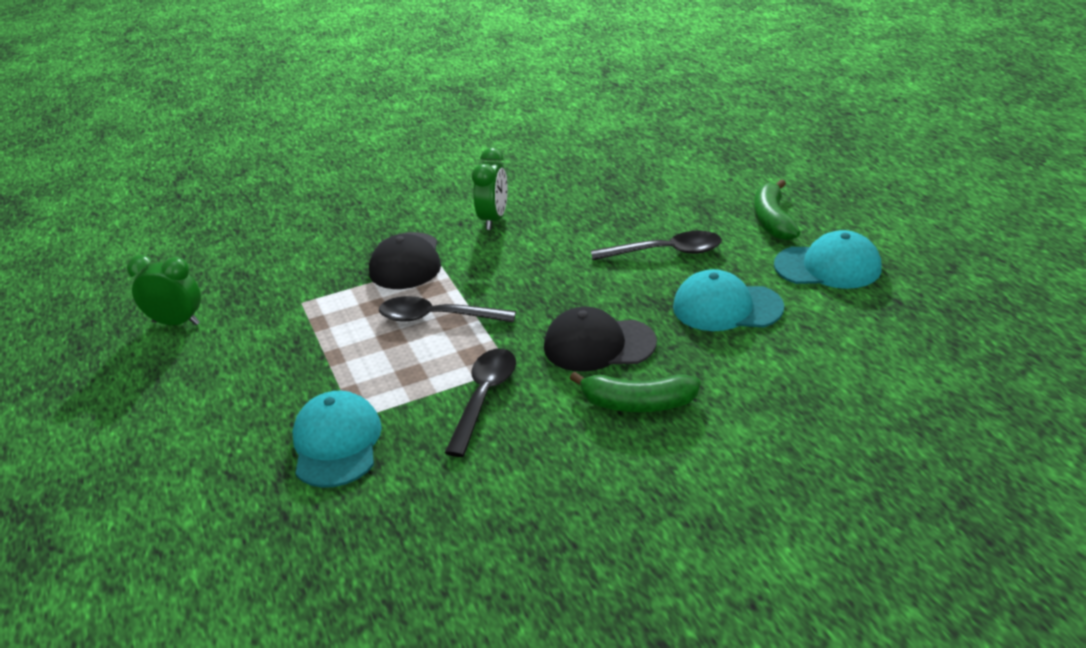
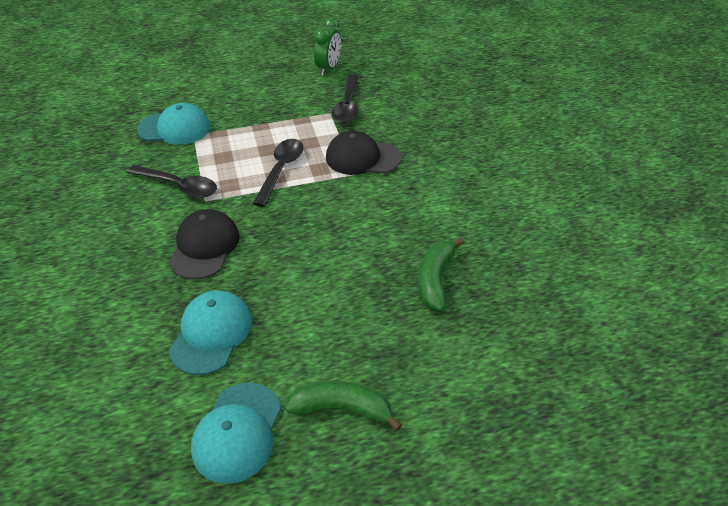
camera: 95 degrees right, 10 degrees up
(494, 219) = (411, 207): green clock -> none
(637, 404) = (126, 257): green banana -> green banana (435, 280)
(666, 252) = (315, 309): black spoon -> black spoon (347, 105)

